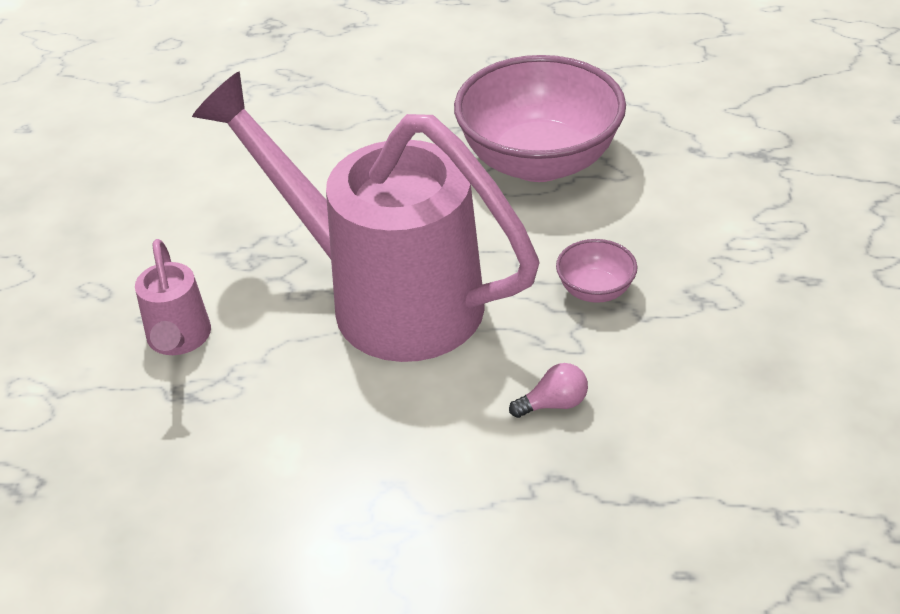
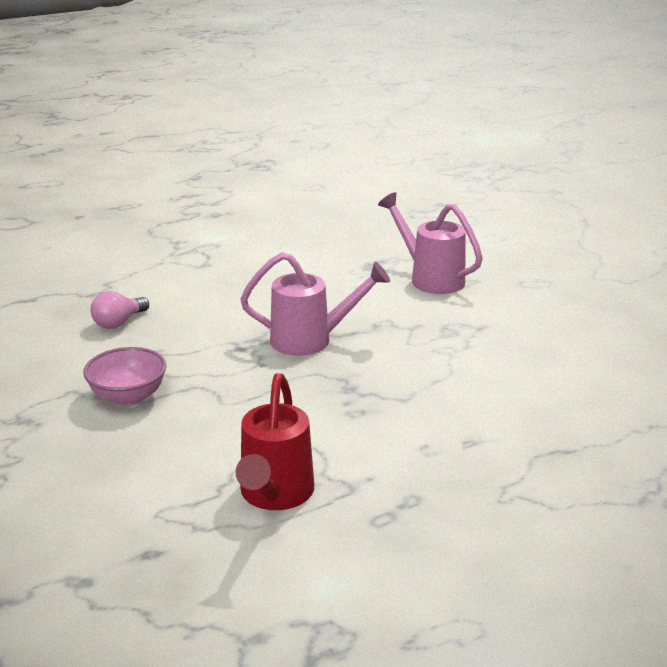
camera: 145 degrees right, 15 degrees down
(385, 297) = (311, 340): pink watering can -> pink watering can, size x0.43
(539, 161) = (274, 495): pink bowl -> red watering can

